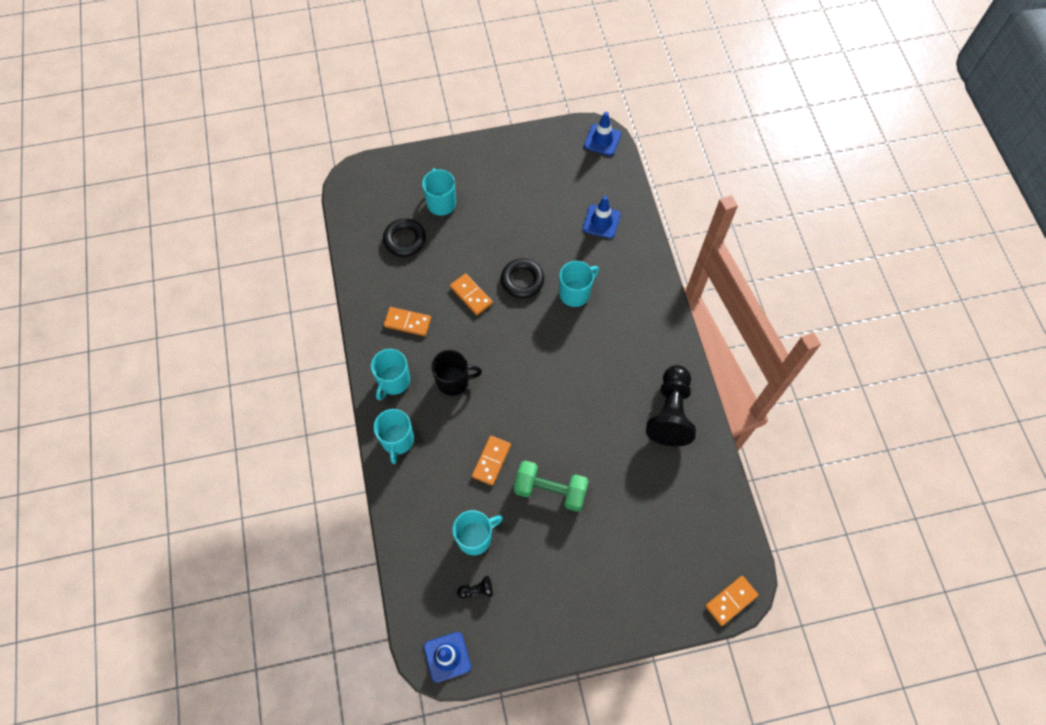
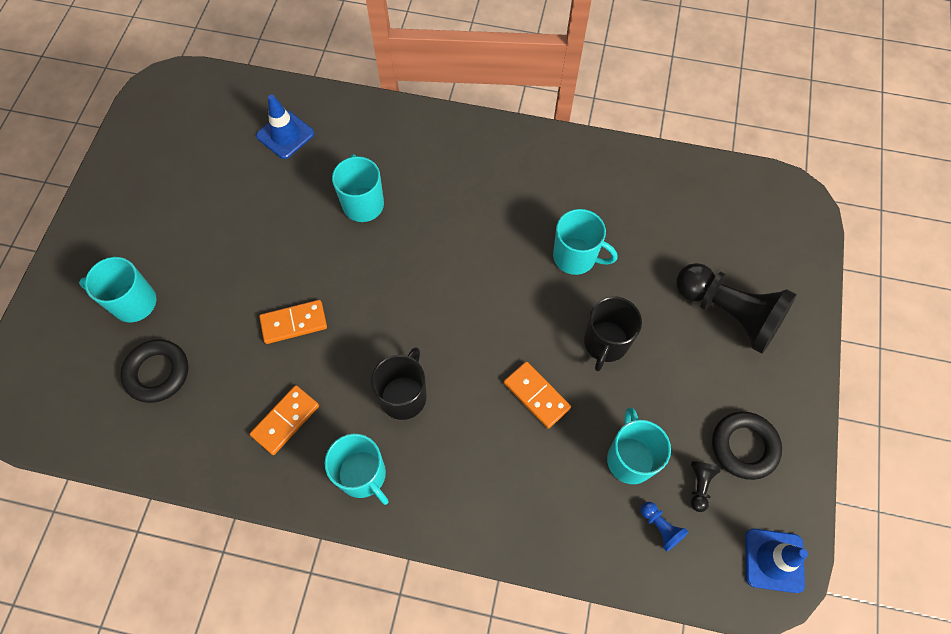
camera: 65 degrees left, 0 degrees up
(397, 440) = (452, 505): turquoise mug -> turquoise mug (576, 257)
(437, 574) = (660, 527): none -> blue pawn
(522, 280) = (310, 254): black ring -> black ring (744, 447)
(550, 490) = (605, 343): green dumbbell -> black mug
(602, 140) = (176, 85): blue traffic cone -> none
(670, 413) = (567, 175): black pawn -> black pawn (728, 313)
(731, 600) = (805, 217): orange domino -> none

